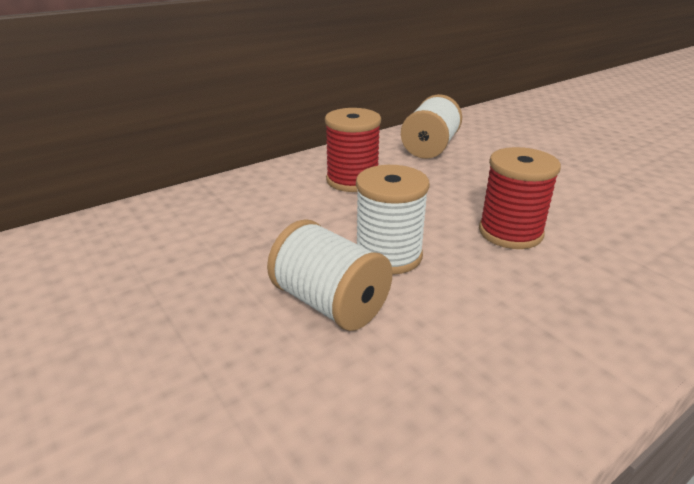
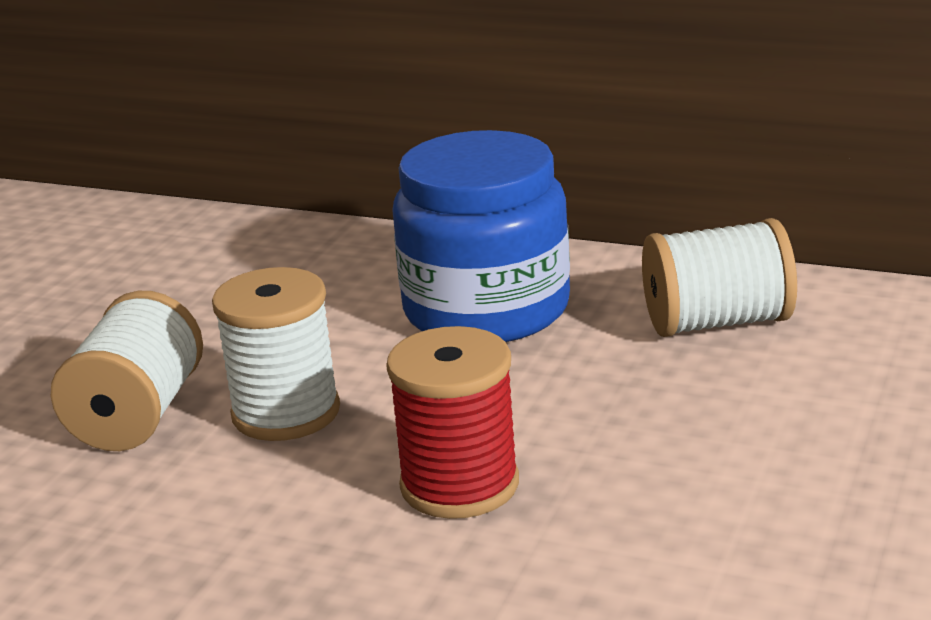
camera: 60 degrees right, 5 degrees down
(352, 180) = (486, 309): red spool -> blue jar

